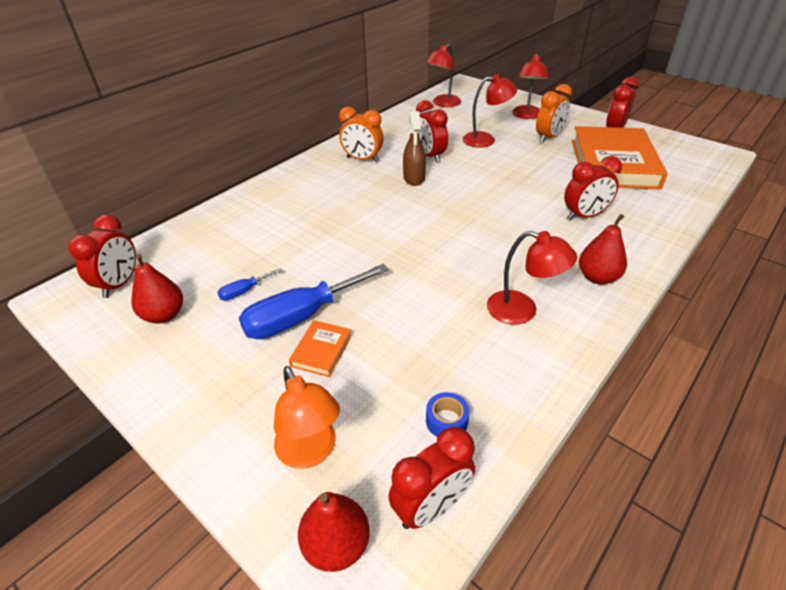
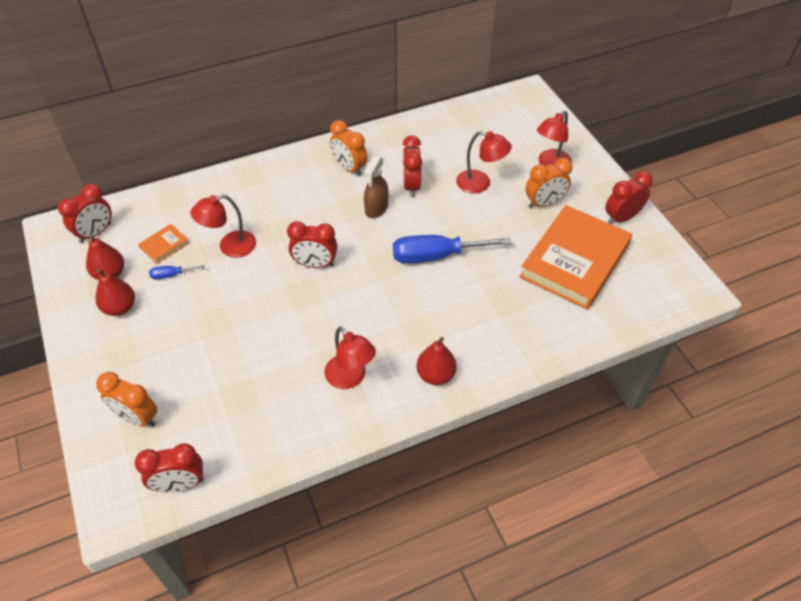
camera: 25 degrees right, 10 degrees up
(301, 317) = (195, 314): blue screwdriver -> blue screwdriver (436, 256)
(310, 452) = (137, 418): orange lamp -> orange clock
(321, 351) = (190, 348): orange book -> orange book (164, 246)
(336, 544) = (116, 479): red pear -> red pear (120, 308)
(443, 104) = (481, 117): red lamp -> red lamp (230, 247)
(446, 421) = (230, 436): blue tape -> none
(584, 216) = (485, 310): red clock -> red clock (315, 264)

